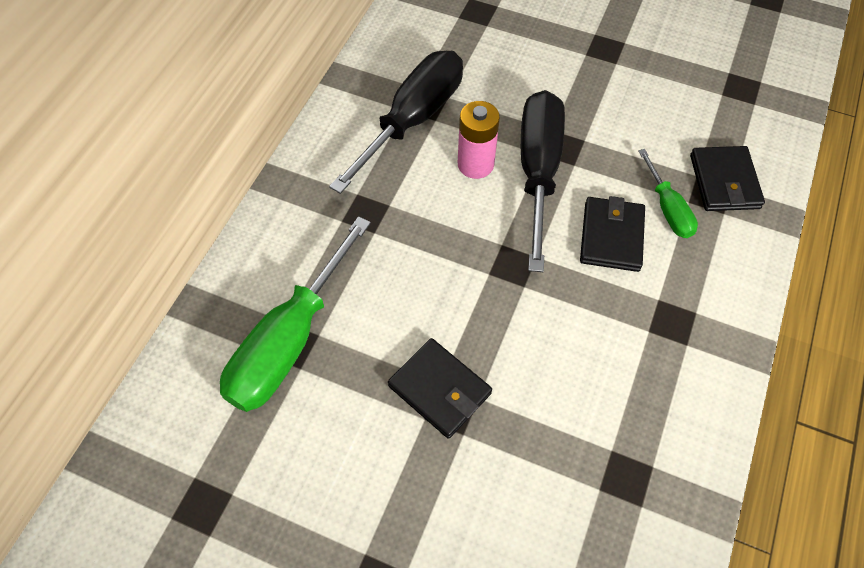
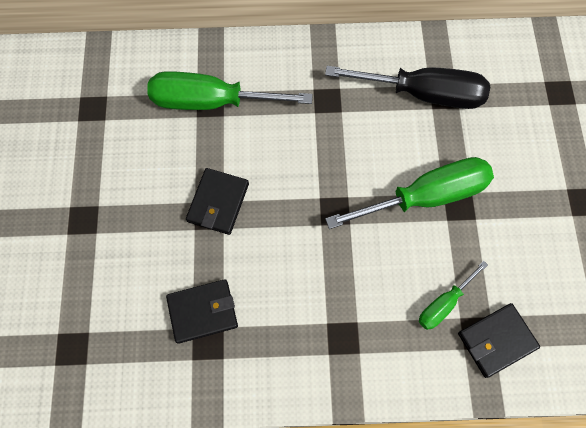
camera: 65 degrees right, 10 degrees up
(475, 164) = (407, 151): pink battery -> none
(538, 171) = (426, 197): black screwdriver -> green screwdriver
(611, 236) = (395, 270): black wallet -> black wallet (202, 312)

